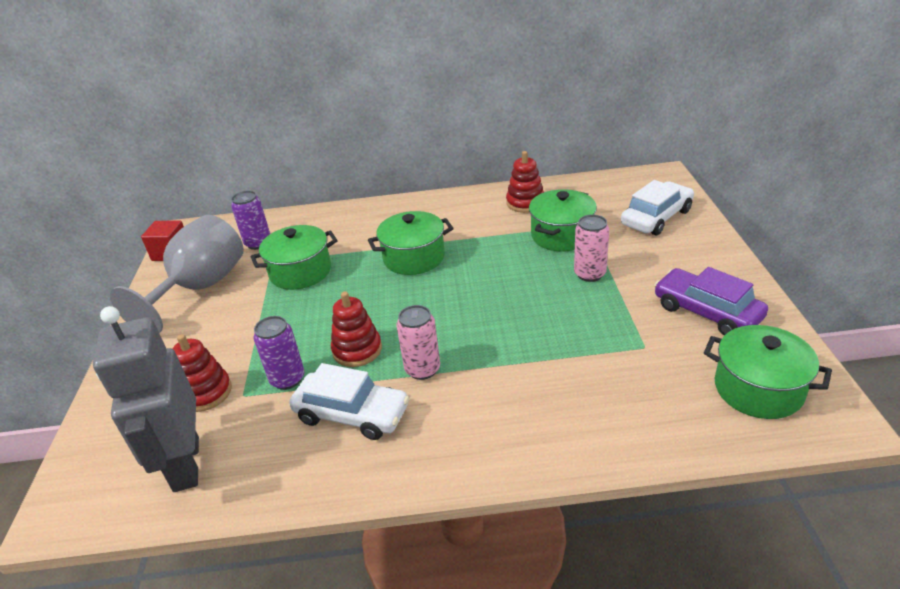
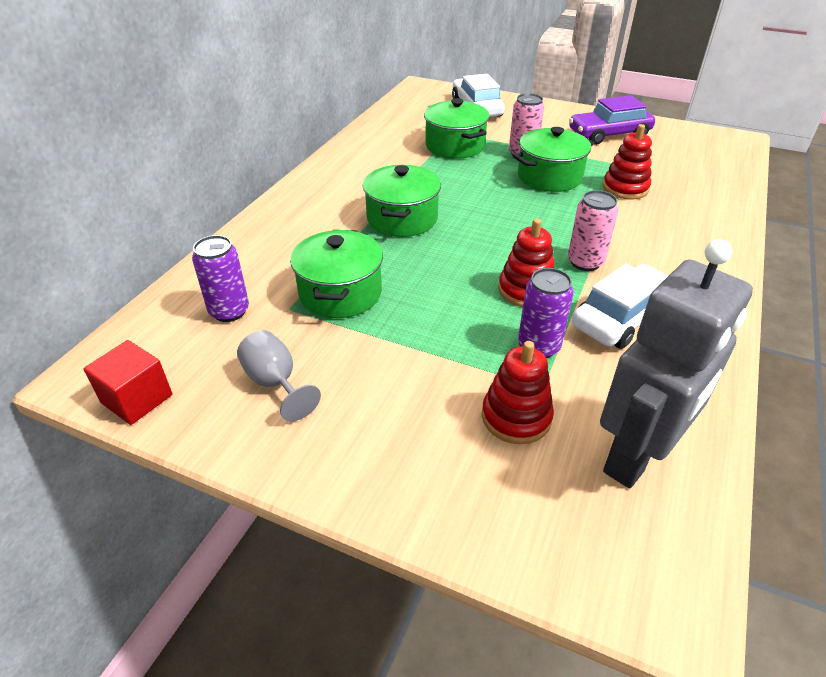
camera: 65 degrees left, 5 degrees up
(185, 464) = (637, 456): grey robot -> grey robot turned 60 degrees counterclockwise
(201, 287) = (275, 383): grey goblet -> grey goblet, size x0.49
(525, 203) = (382, 143): red stacking toy -> red stacking toy (625, 188)
(758, 389) = (698, 149): green pot -> green pot (549, 177)

